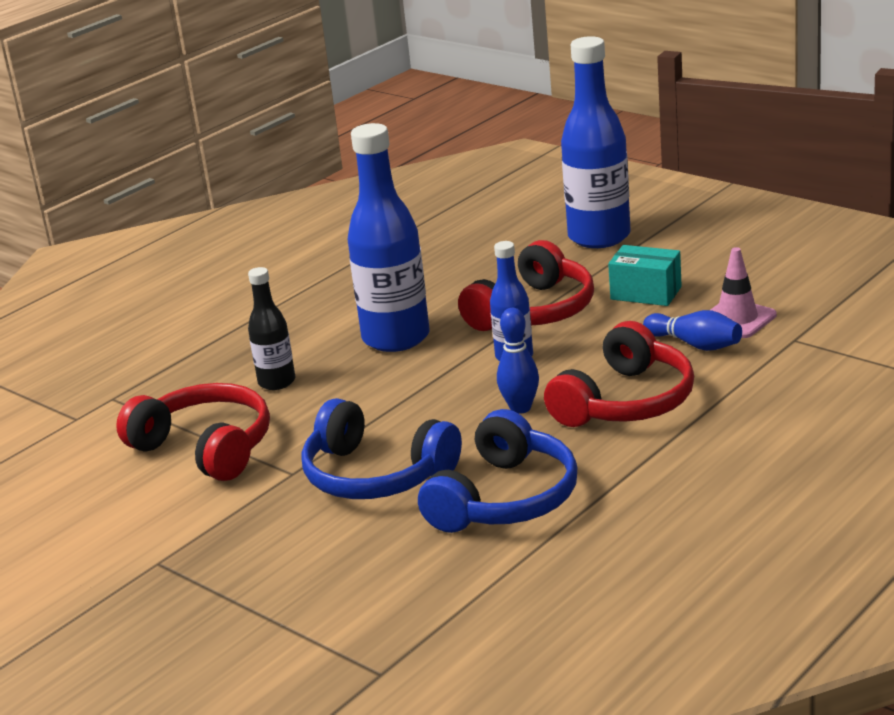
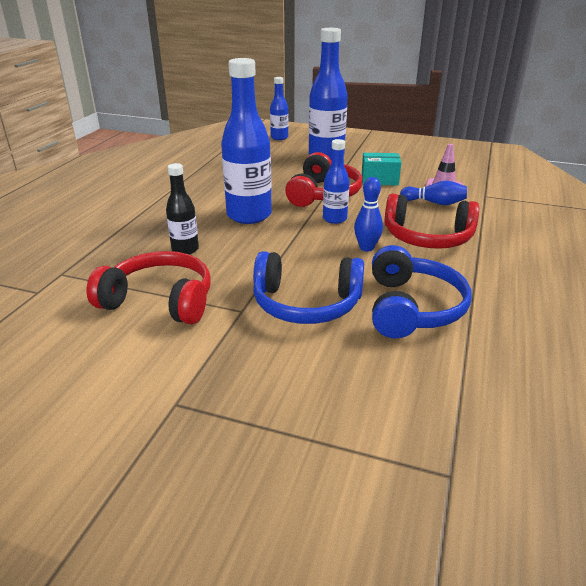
camera: 25 degrees left, 5 degrees up
(551, 191) = (279, 137): none -> blue bottle
(625, 401) = (427, 237): red headphones -> red headphones turned 90 degrees clockwise

